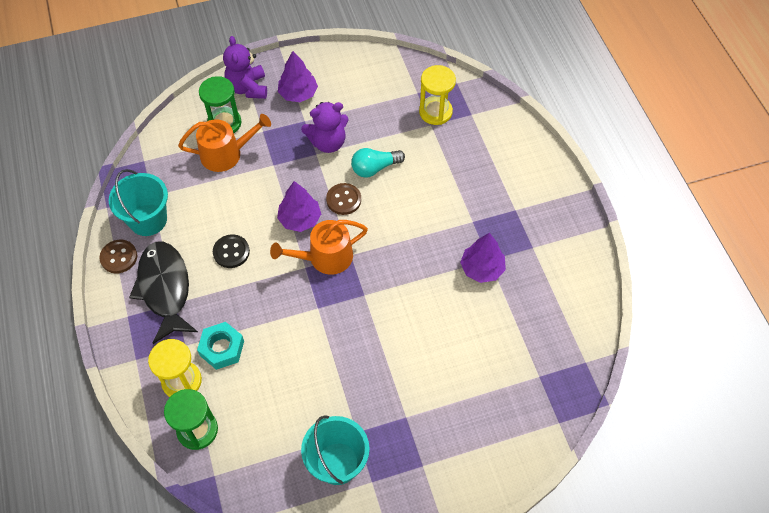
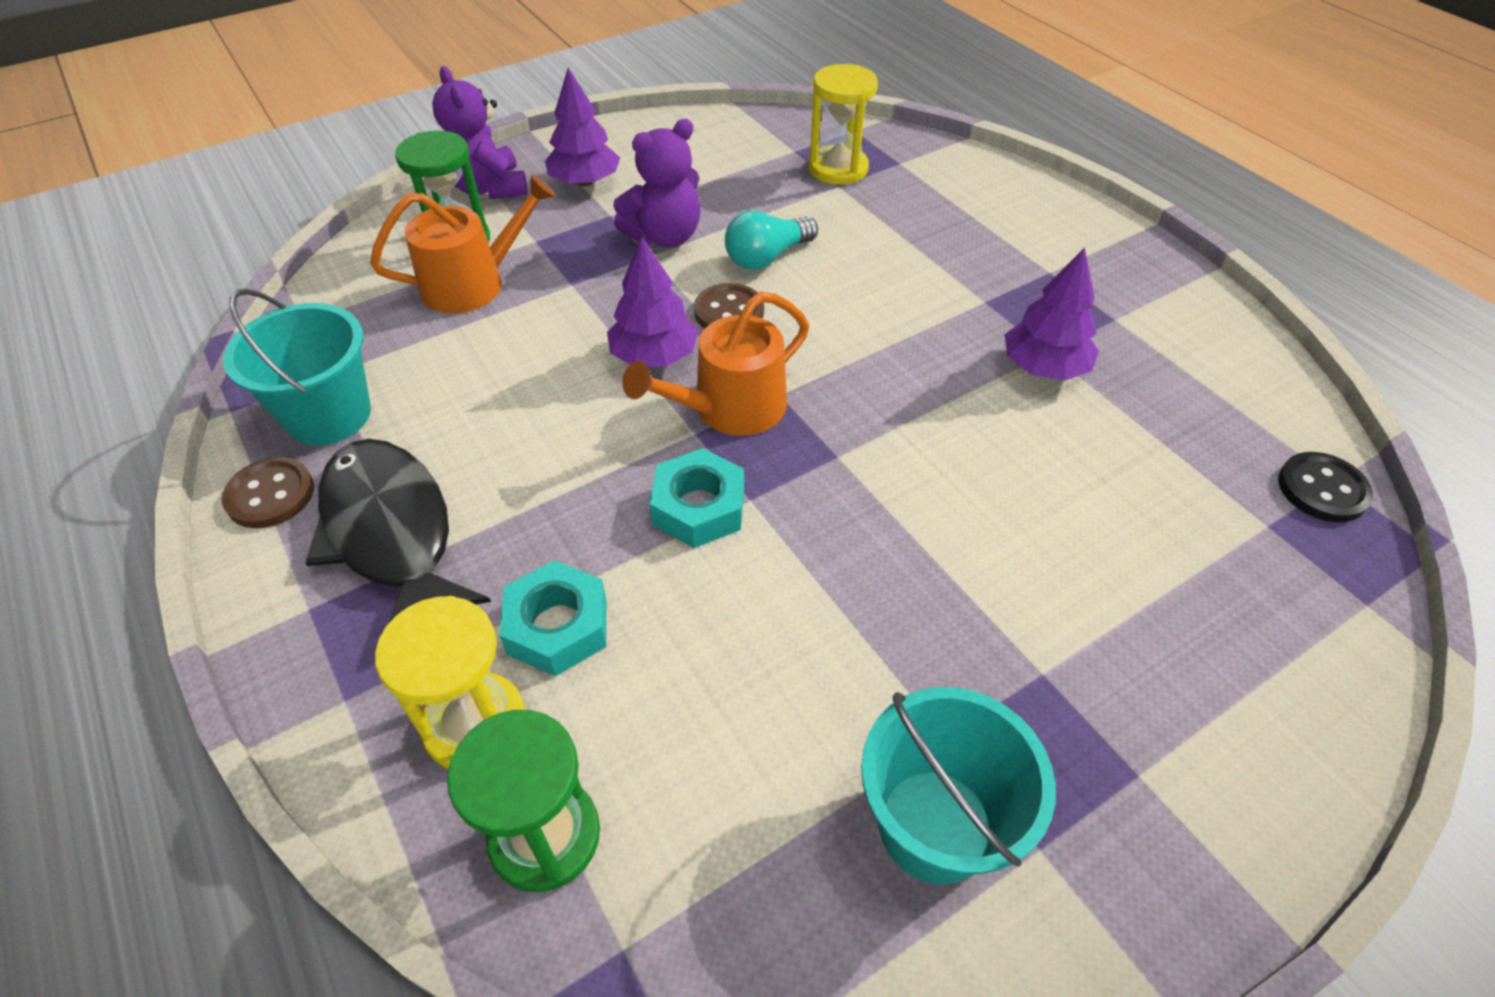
camera: 15 degrees left, 10 degrees down
(231, 252) = (527, 437): black button -> black button (1322, 489)
(294, 307) = (699, 507): none -> turquoise nut

